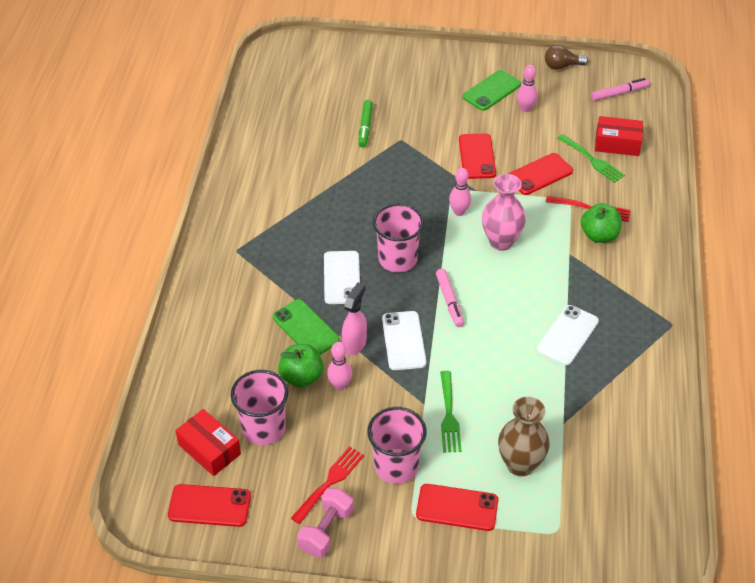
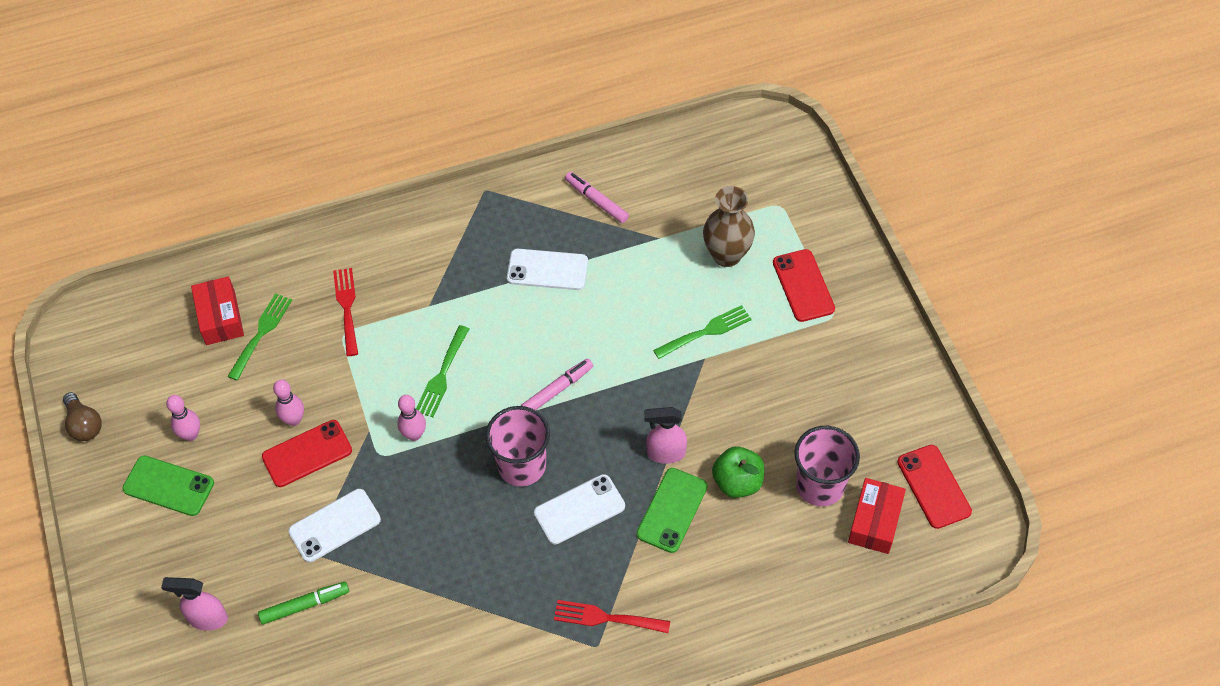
camera: 115 degrees left, 10 degrees up
(326, 530) = (893, 376): pink dumbbell -> none
(330, 482) = (842, 397): red fork -> red fork (606, 618)
(340, 385) = (726, 442): pink bowling pin -> pink bowling pin (294, 420)
(386, 86) = (207, 618): none -> pink spray bottle
(396, 466) = (790, 351): pink cup -> none
(403, 341) = (635, 409): white phone -> white phone (334, 525)
(501, 241) = (442, 375): pink vase -> green fork
(539, 174) = (310, 377): red phone -> none
(599, 235) = (387, 288): green apple -> none
(619, 93) = (120, 344): pink marker -> pink marker (596, 201)

